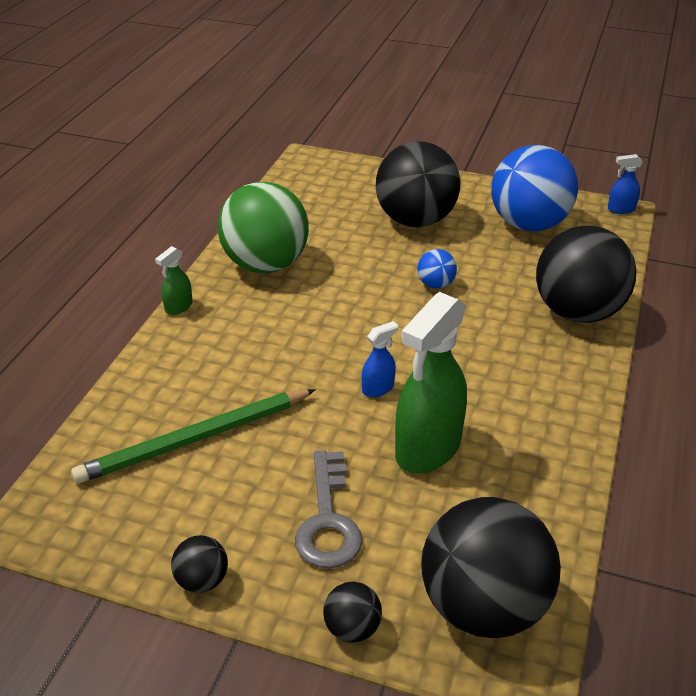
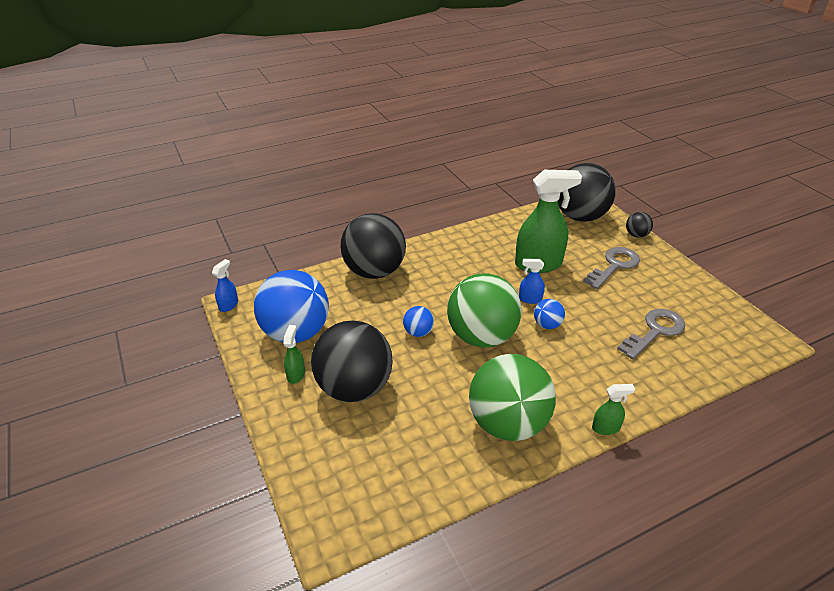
camera: 135 degrees left, 0 degrees up
(195, 439) = (655, 331): green pencil -> grey key
(202, 580) = (689, 276): black ball -> none
(325, 369) = (547, 325): none -> blue ball
(374, 316) = (481, 337): none -> green ball
(471, 203) = (296, 374): none -> green spray bottle
(621, 209) = (228, 305): blue spray bottle -> blue spray bottle turned 105 degrees counterclockwise

